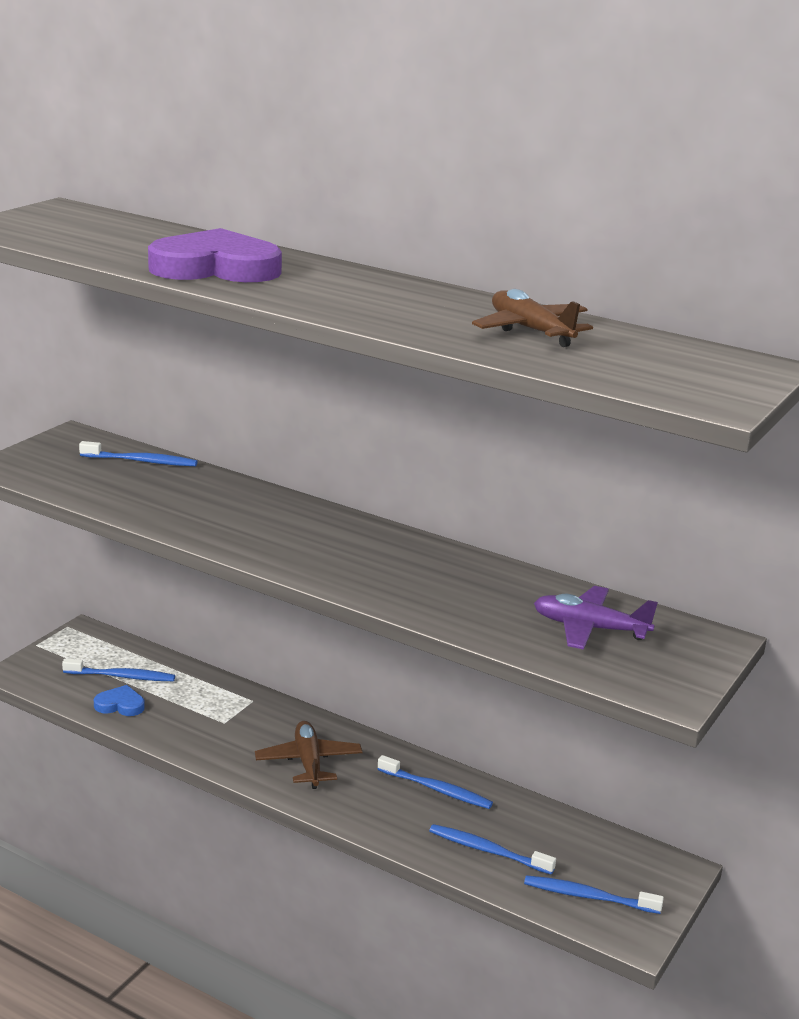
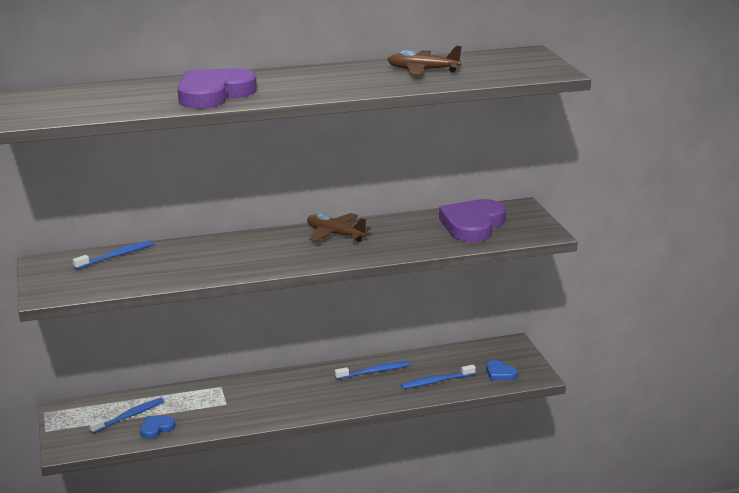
camera: 45 degrees left, 0 degrees up
(308, 762) = (300, 395): brown plane -> brown plane (335, 234)
(588, 896) = (500, 373): blue toothbrush -> blue heart
(589, 628) = (472, 225): purple plane -> purple heart

